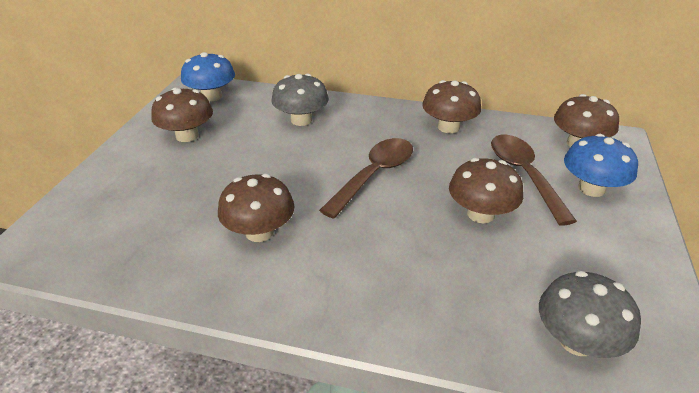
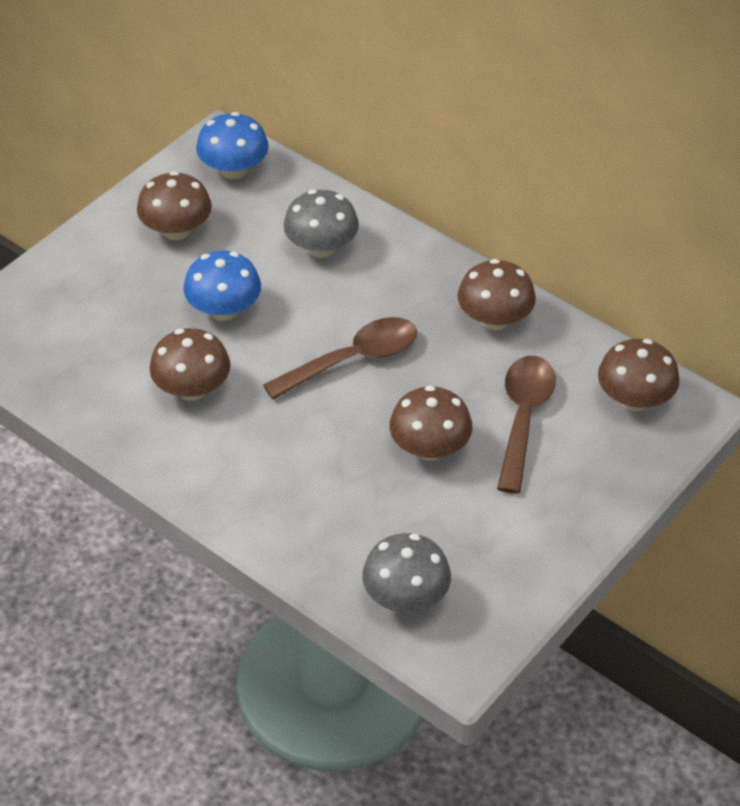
camera: 25 degrees right, 10 degrees up
(591, 188) = (584, 462): blue mushroom -> blue mushroom (224, 309)

